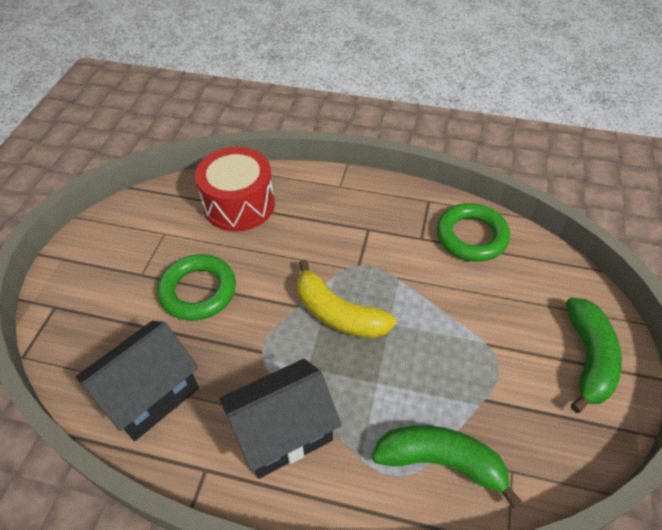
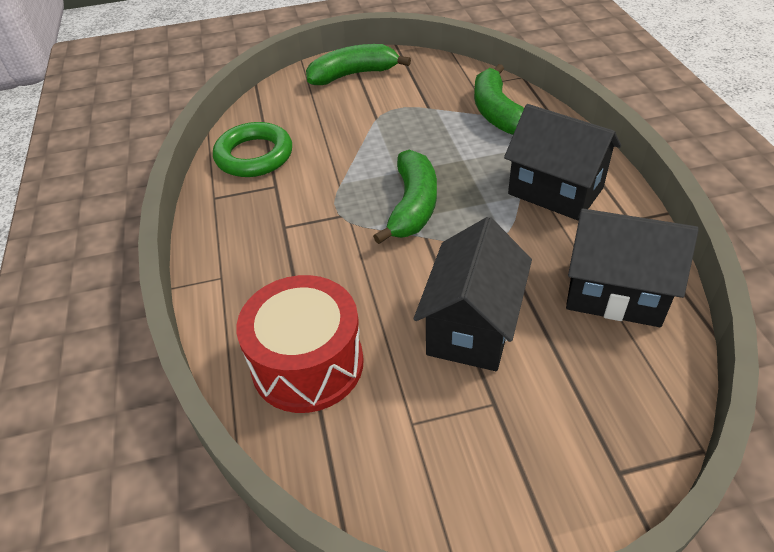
camera: 115 degrees left, 5 degrees down
(198, 291) = (471, 327): green ring -> black house
(338, 314) = (413, 206): yellow banana -> green banana

